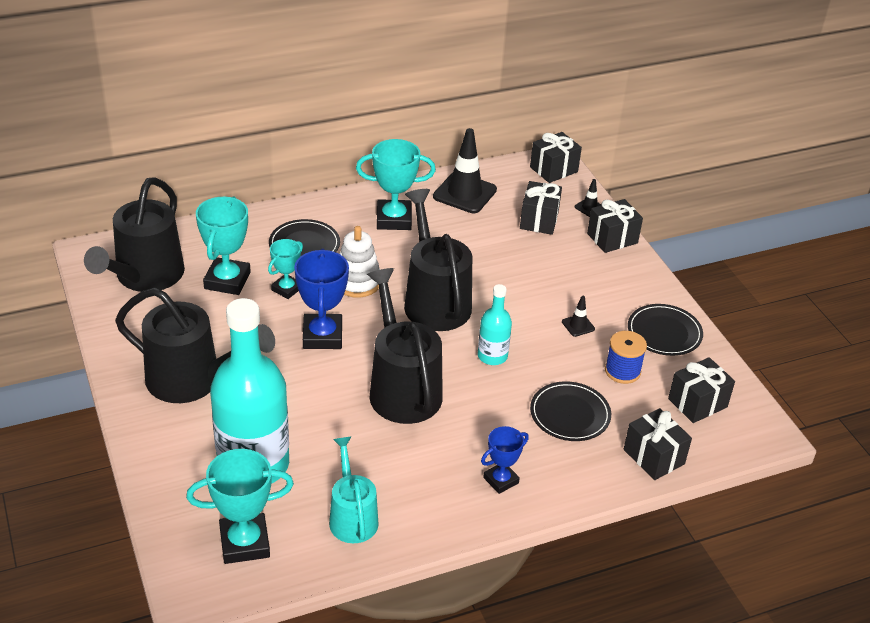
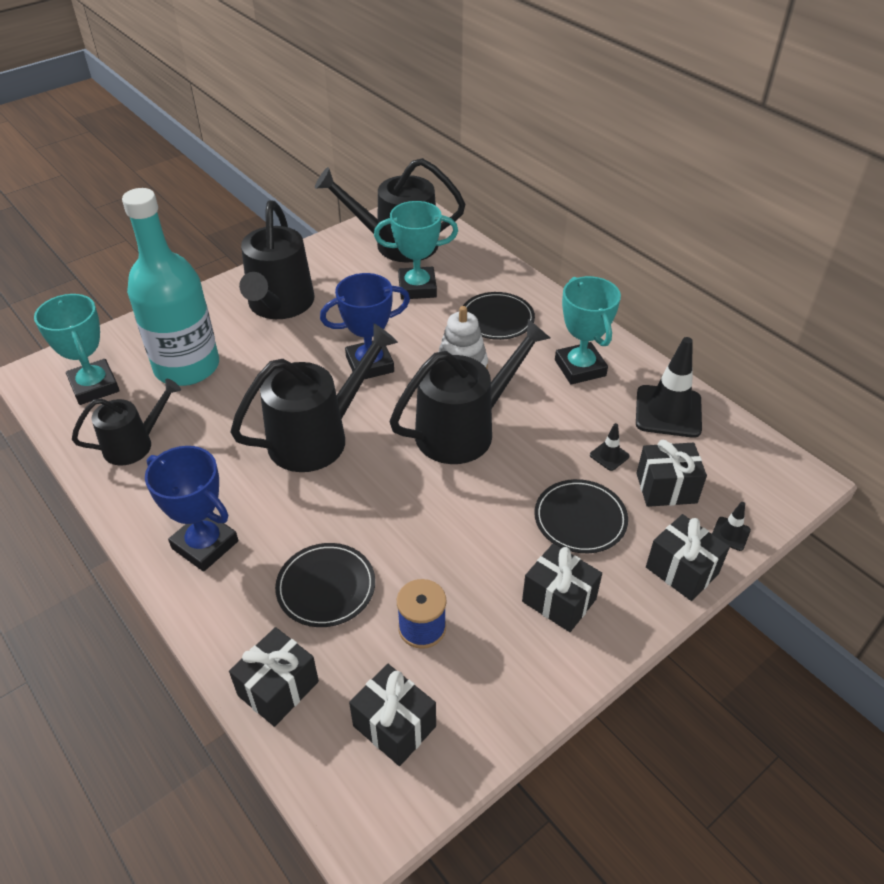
camera: 75 degrees right, 5 degrees up
(286, 289) = (425, 325): turquoise trophy -> none
(352, 517) = (134, 444): turquoise watering can -> black watering can
(492, 356) = (396, 497): turquoise bottle -> none
(501, 480) = (205, 545): blue trophy -> blue trophy, size x1.66
(553, 169) = (783, 481): black gift -> black gift (559, 600)
(578, 325) = (486, 565): black traffic cone -> black traffic cone (609, 456)
(664, 332) = (519, 663): black plate -> black plate (580, 518)

